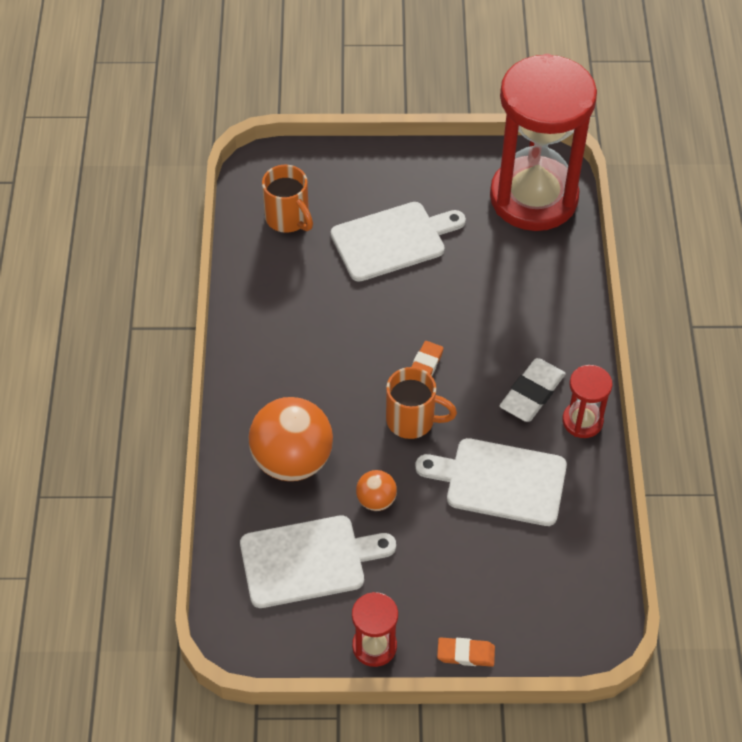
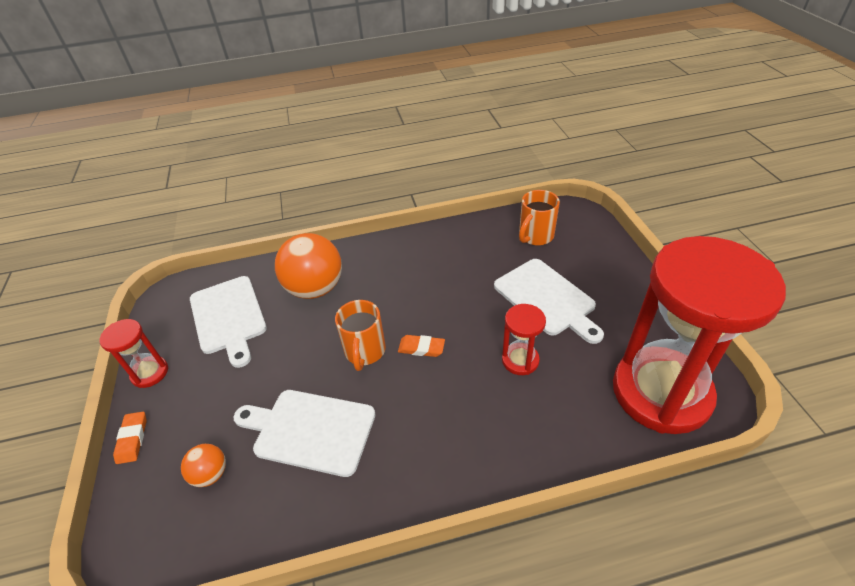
camera: 80 degrees right, 10 degrees down
(376, 500) = (283, 345): orange ball -> orange ball (211, 474)
(500, 481) = (310, 430): white cutting board -> white cutting board turned 75 degrees counterclockwise
(532, 393) = (415, 438): white eraser -> none
(582, 421) = (392, 493): red hourglass -> red hourglass (520, 360)

